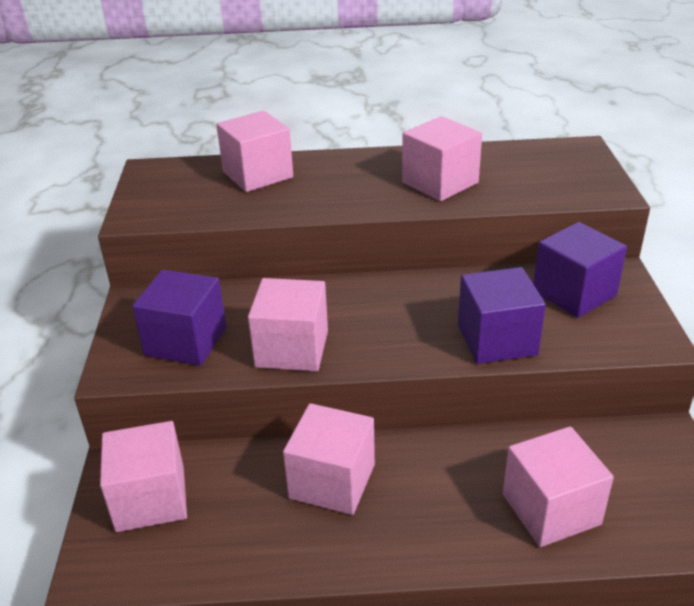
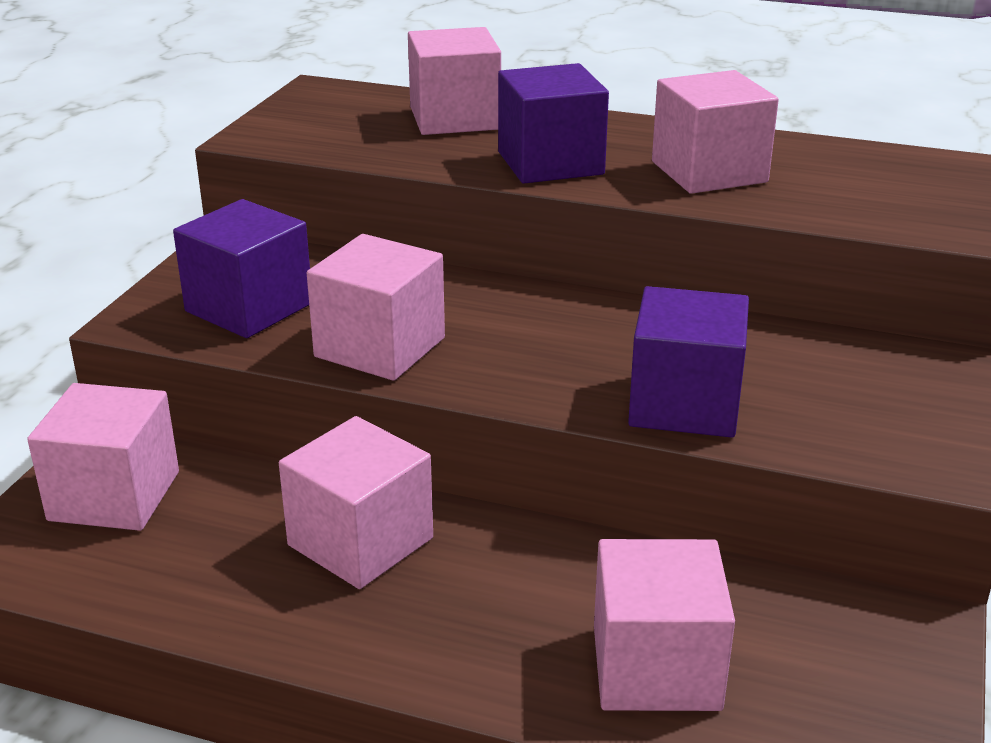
camera: 20 degrees right, 5 degrees down
(574, 293) = (856, 374): purple cube -> purple cube (550, 163)

